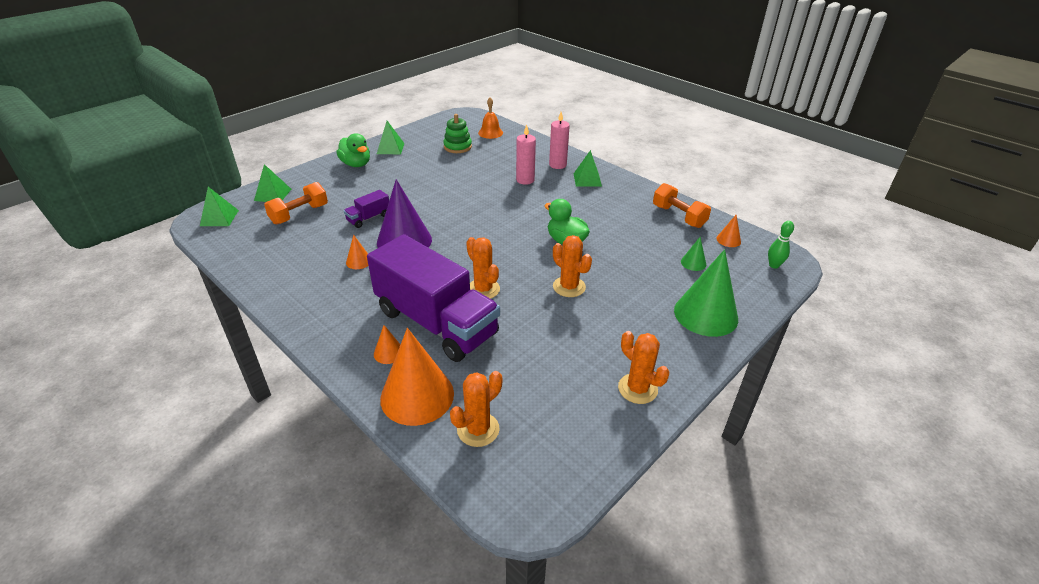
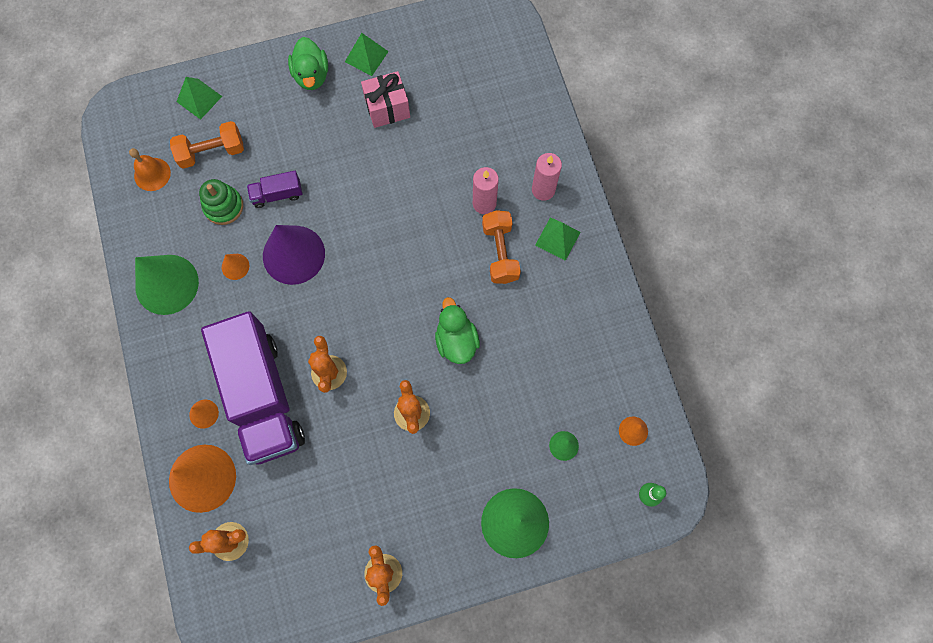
camera: 30 degrees right, 35 degrees up
(219, 218) = (133, 119): green pyramid -> none
(301, 289) = (167, 284): none -> green cone
(422, 163) = (387, 108): none -> pink gift
(457, 147) = (447, 90): green stacking toy -> green stacking toy (223, 206)
(490, 133) = (506, 74): orange bell -> orange bell (152, 174)
(678, 216) = (611, 362): orange dumbbell -> orange dumbbell (500, 252)

